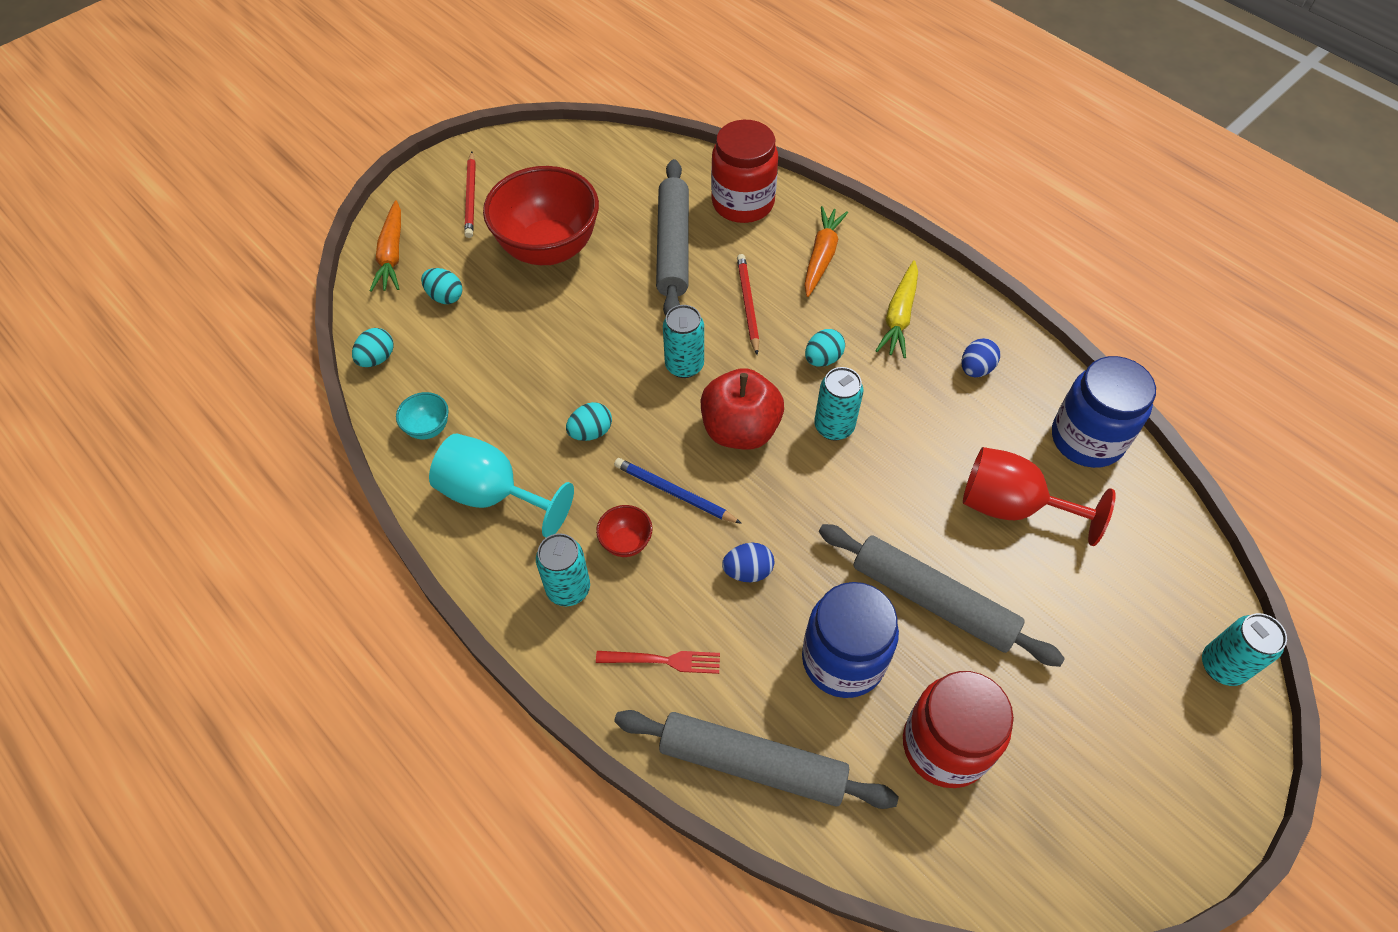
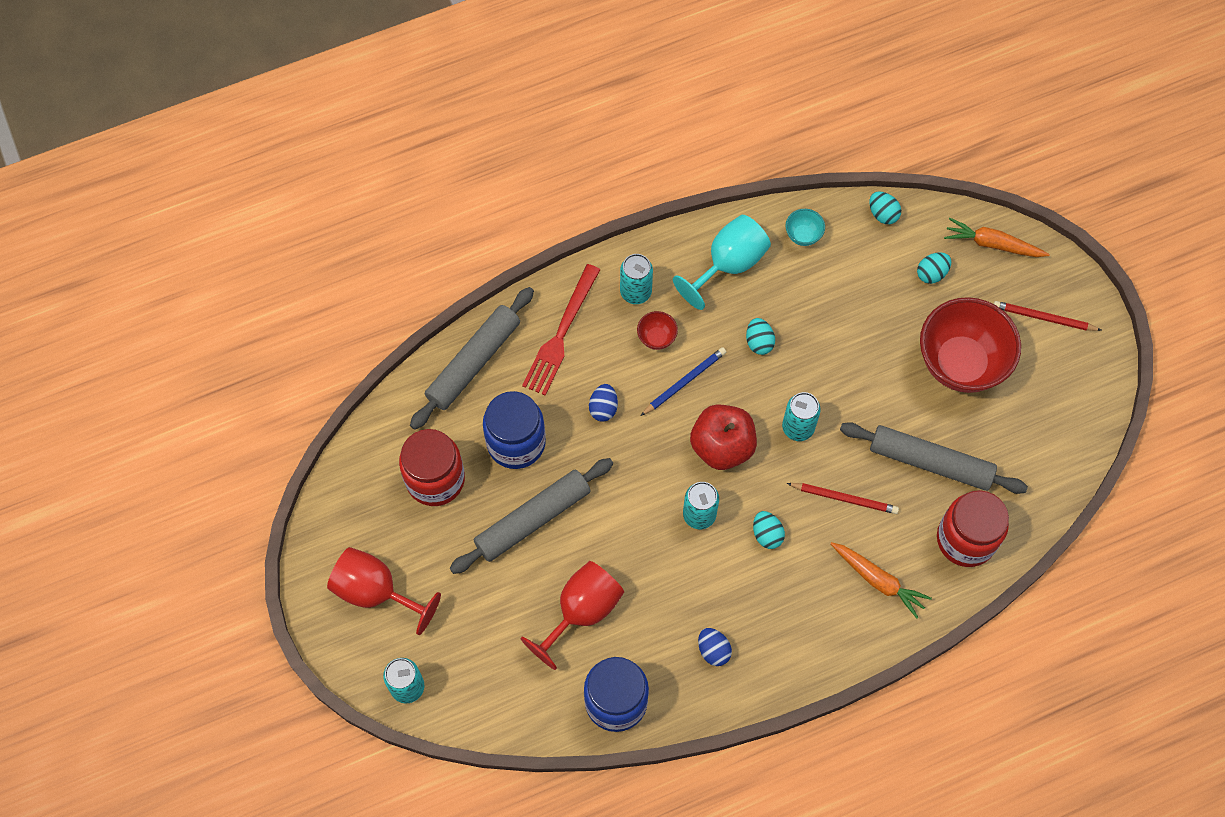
camera: 110 degrees right, 10 degrees up
(663, 661) = (561, 333): red fork -> red fork, size x1.73
(899, 316) = (789, 615): yellow carrot -> none
(1136, 760) = (375, 591): none -> red goblet

